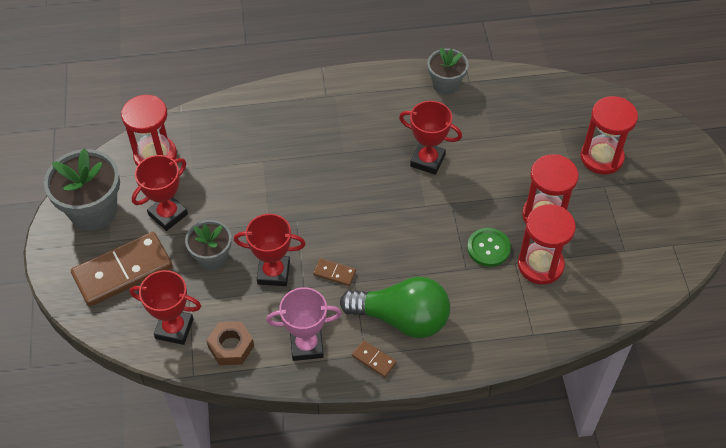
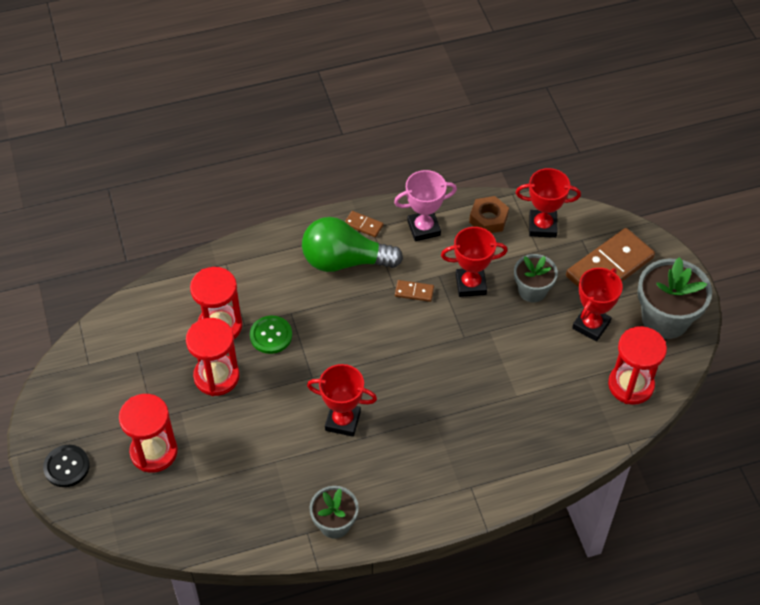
camera: 170 degrees right, 0 degrees up
(680, 156) = (66, 467): none -> black button

